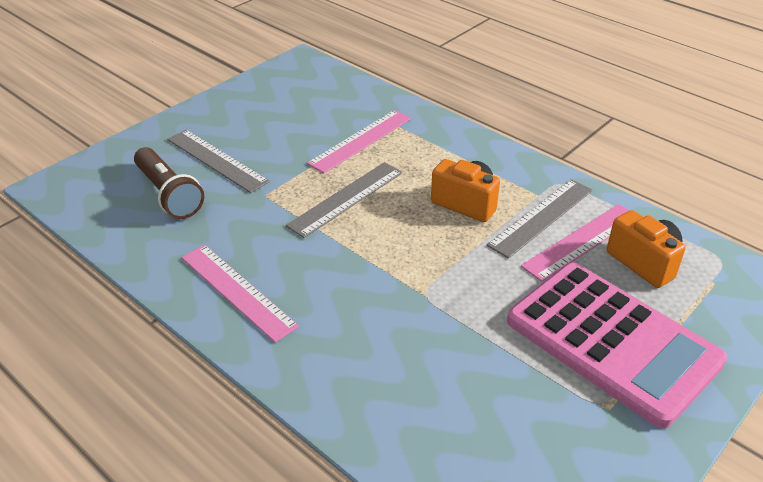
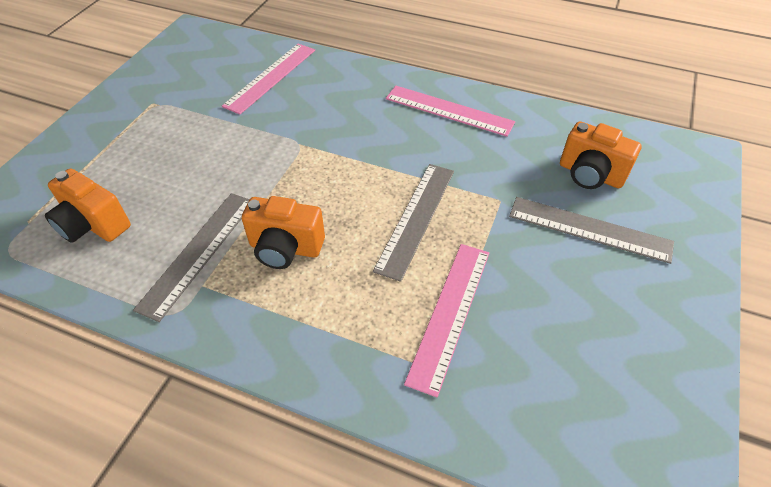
camera: 160 degrees right, 10 degrees up
(168, 194) = (590, 175): brown flashlight -> orange camera
(581, 241) = (156, 233): pink ruler -> pink ruler (271, 77)
(612, 341) = (141, 145): pink calculator -> none

